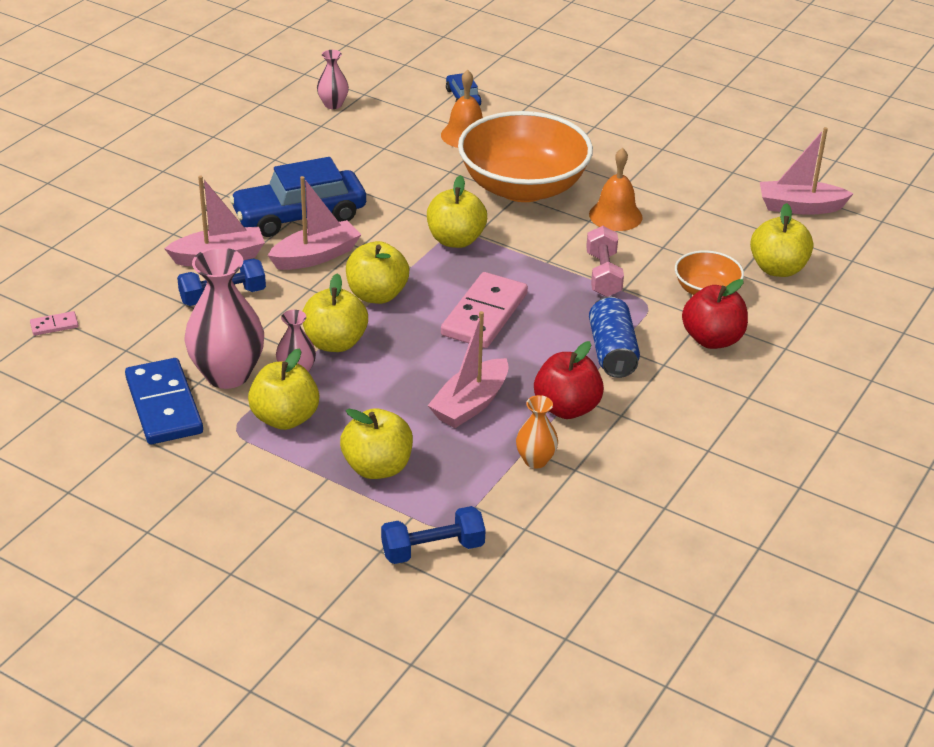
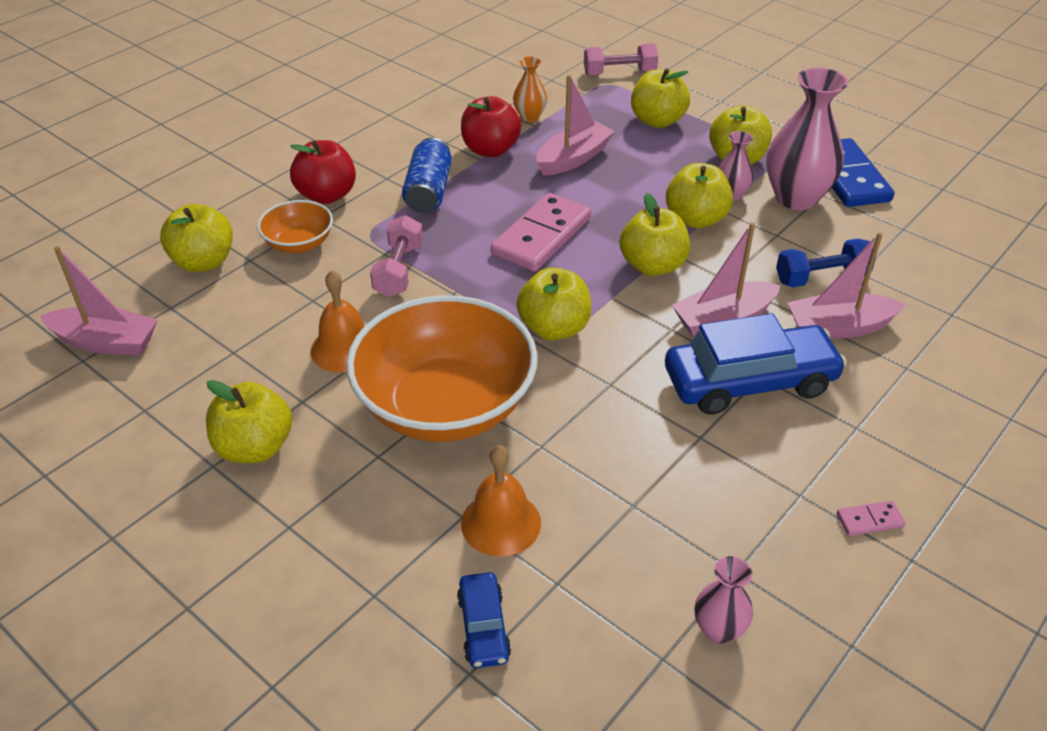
camera: 170 degrees left, 5 degrees up
(54, 325) = (990, 258): pink domino -> pink domino (869, 520)
(433, 549) = (619, 73): blue dumbbell -> pink dumbbell
(641, 158) = (255, 447): none -> yellow apple

